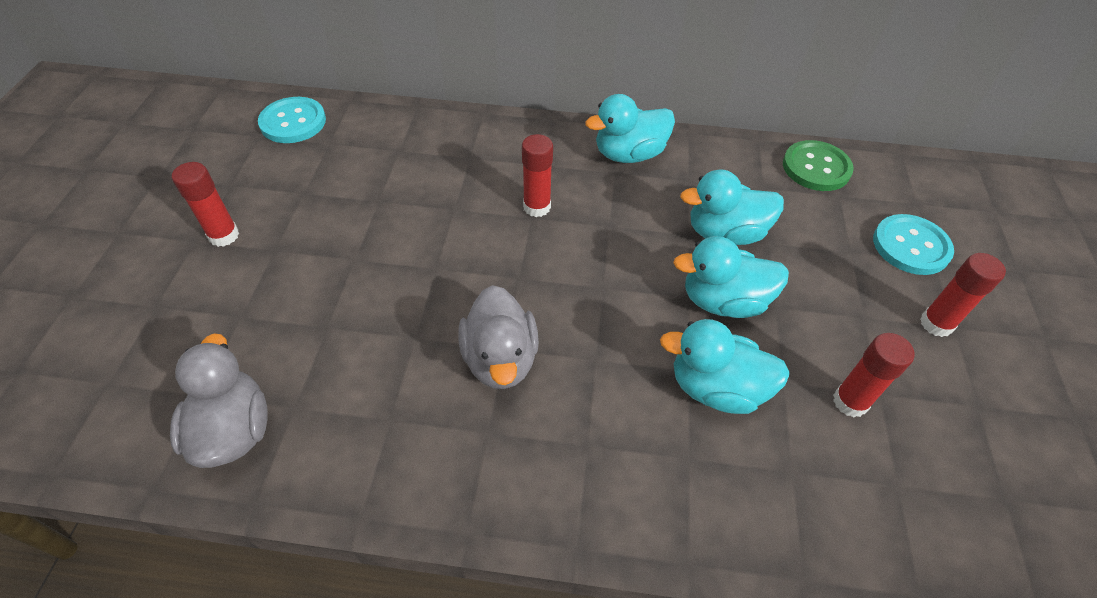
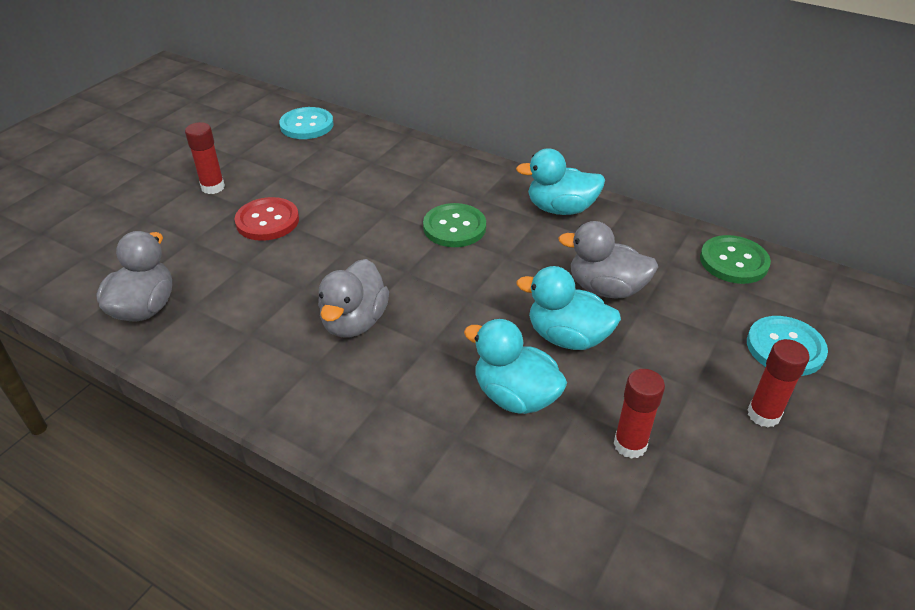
camera: 25 degrees right, 10 degrees down
(320, 261) = (267, 221): none -> red button
(537, 207) = (454, 227): red glue stick -> green button
(725, 233) = (606, 288): turquoise duck -> grey duck

